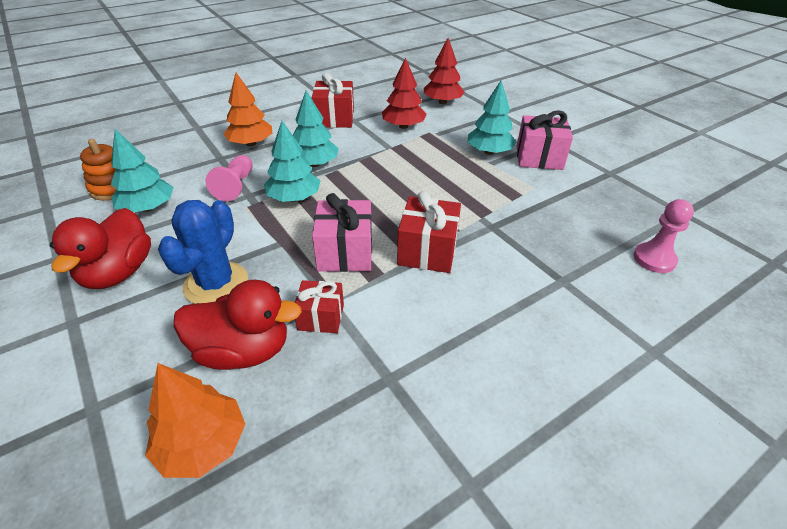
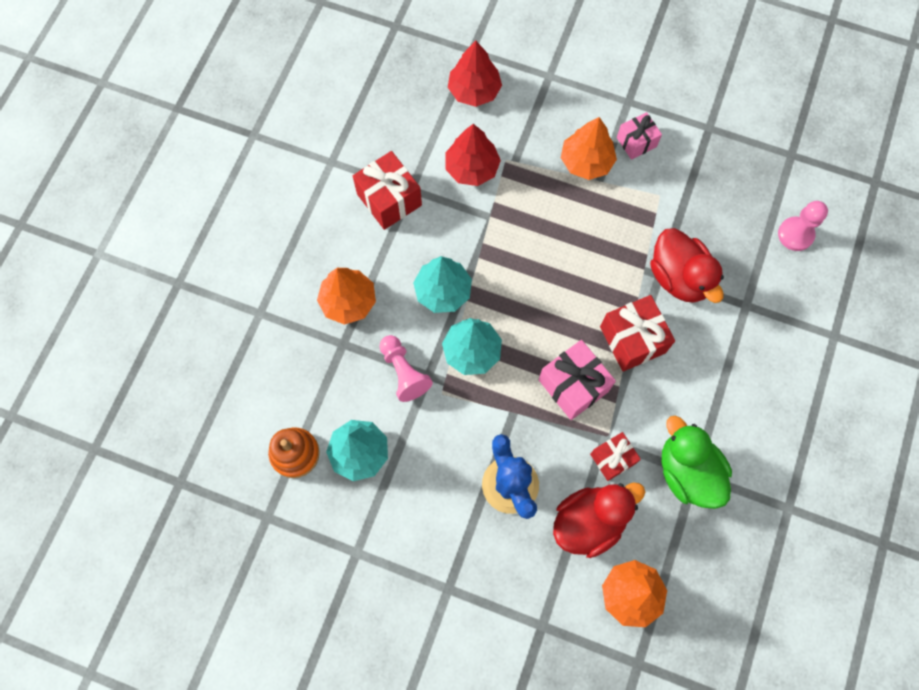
camera: 35 degrees left, 30 degrees up
(118, 272) = (425, 529): red duck -> red duck (679, 277)
(382, 371) = (687, 472): none -> green duck
(489, 152) = (586, 161): turquoise tree -> orange tree
(539, 158) = (636, 142): pink gift -> pink gift, size x0.63

